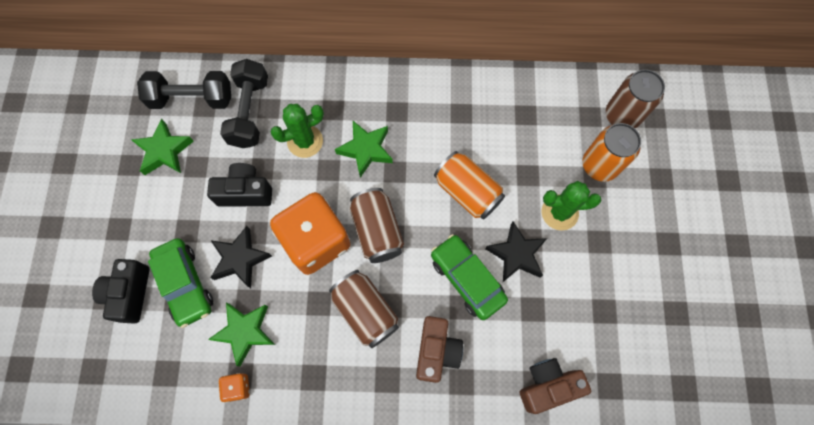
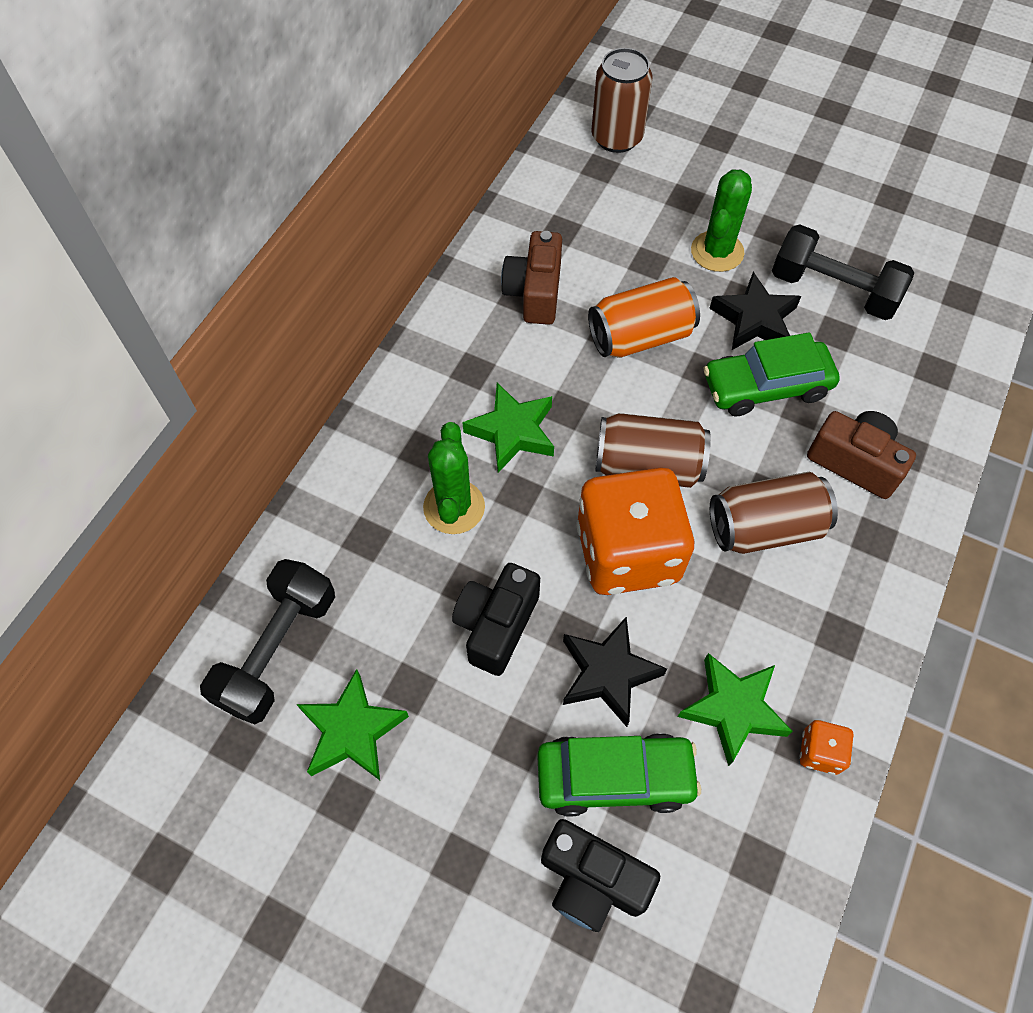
camera: 65 degrees left, 10 degrees down
(249, 112) = (357, 568): black dumbbell -> black dumbbell (833, 290)
(547, 385) = (942, 358): brown camera -> brown camera (534, 293)
(599, 165) = (672, 186): orange can -> none

